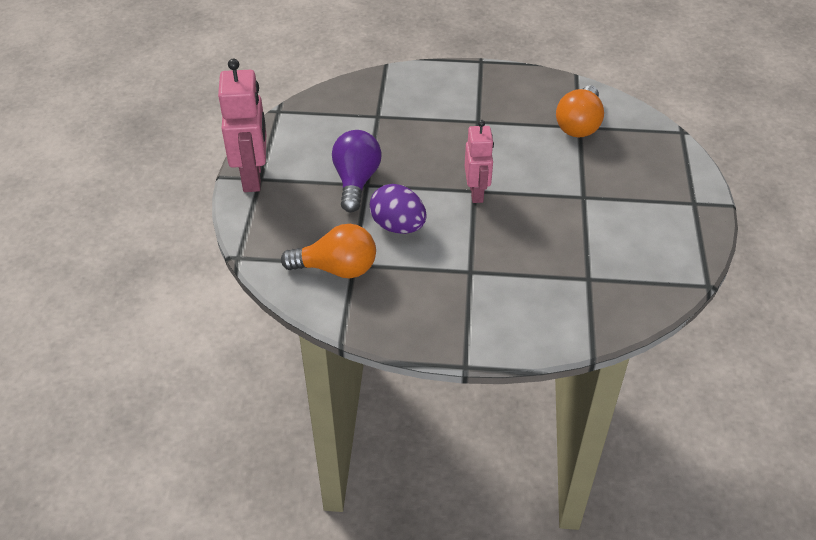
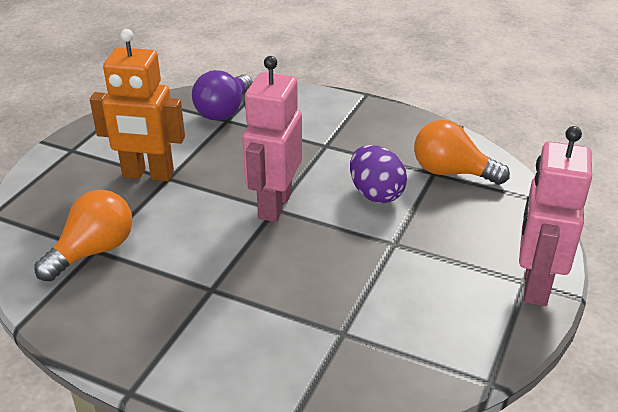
camera: 160 degrees left, 10 degrees down
(356, 181) = (404, 249): purple light bulb -> purple light bulb (224, 111)
(476, 193) = (274, 205): pink robot -> pink robot, size x1.55
(602, 194) = (148, 175): none -> orange robot

